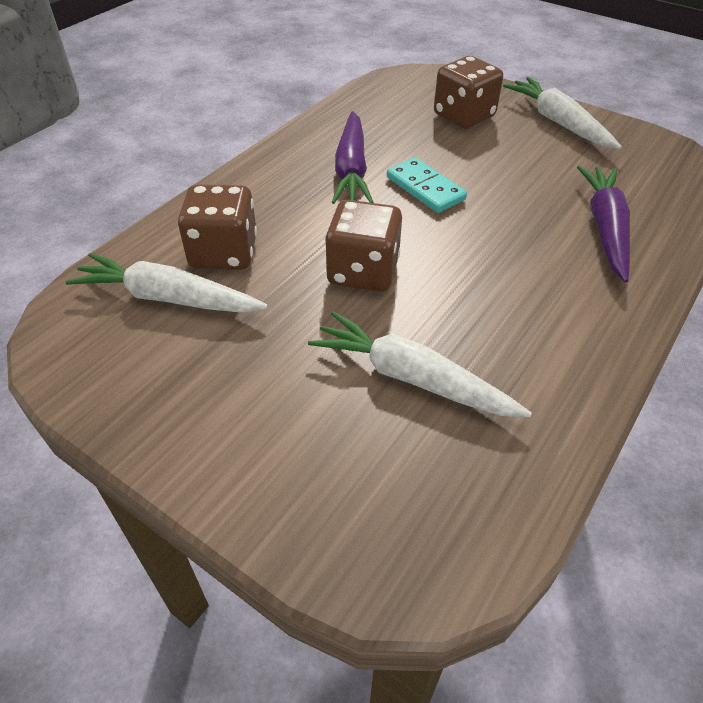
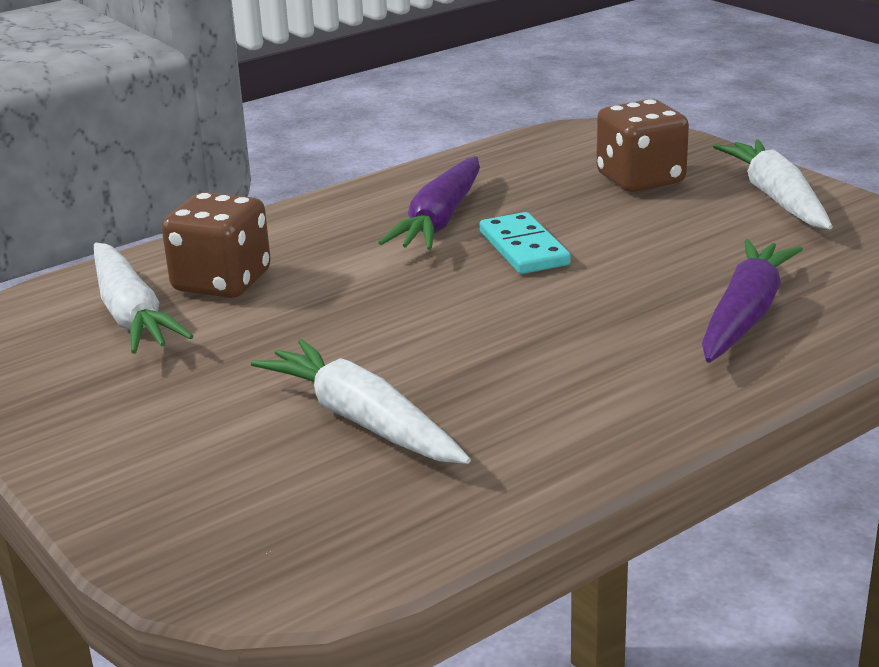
camera: 20 degrees right, 20 degrees down
(168, 298) = (131, 314): white carrot -> white carrot turned 150 degrees counterclockwise
(363, 272) = (378, 318): brown dice -> none

